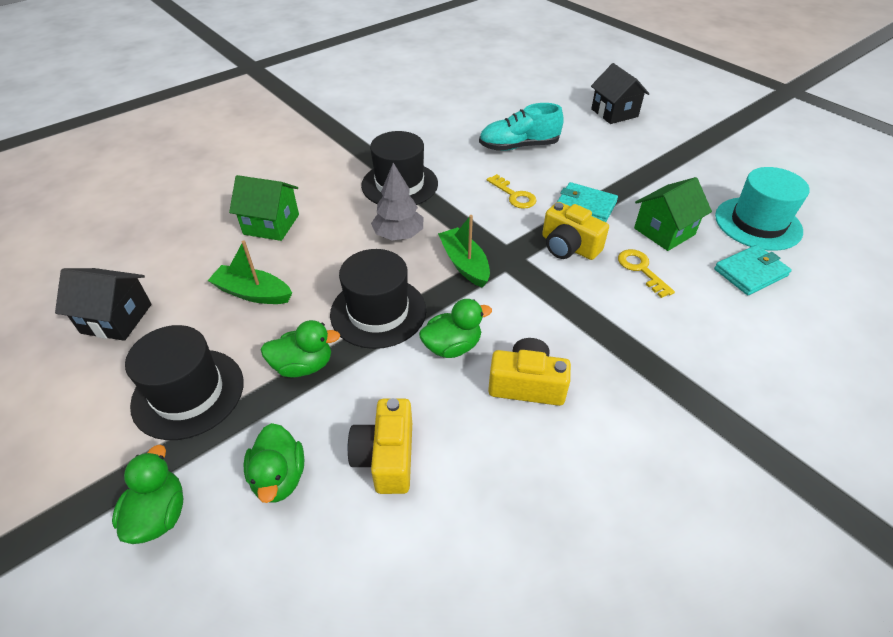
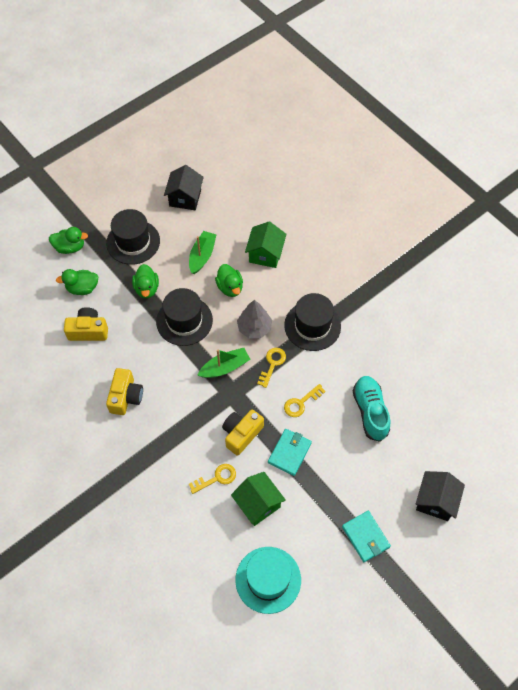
camera: 90 degrees right, 15 degrees up
(452, 346) = (155, 360): green duck -> green duck (230, 287)
(458, 218) = (272, 364): none -> yellow key
(614, 113) = (435, 501): black house -> black house turned 45 degrees counterclockwise
(750, 272) = (212, 553): turquoise wallet -> turquoise wallet (365, 537)

